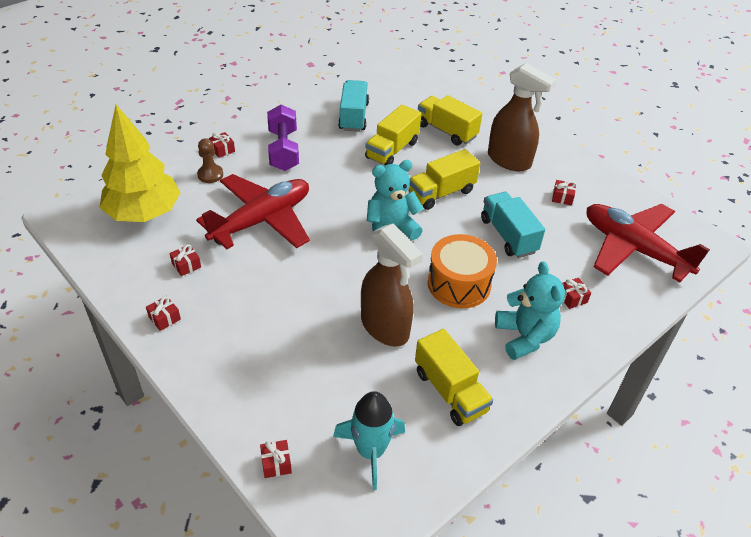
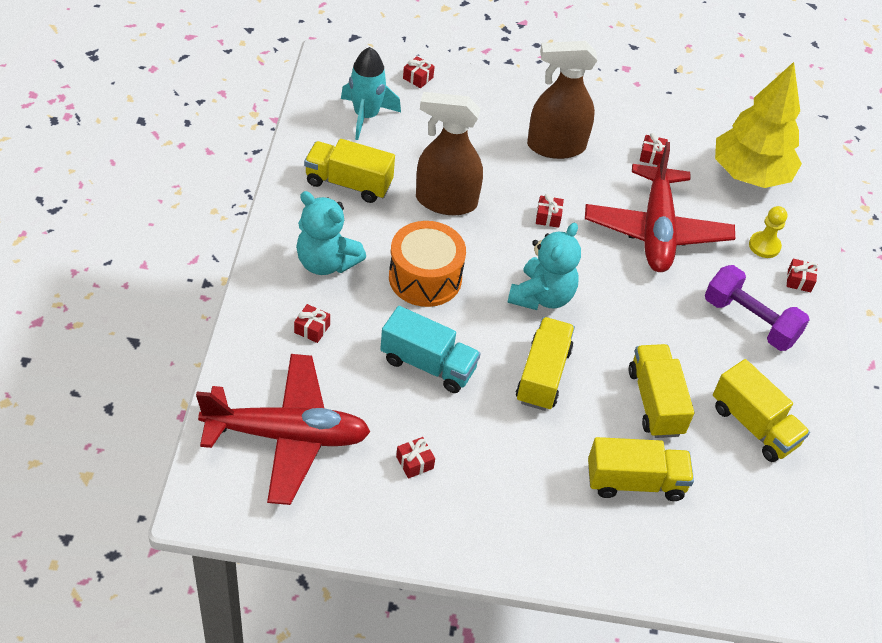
camera: 135 degrees right, 5 degrees up
(164, 318) = (606, 112): red gift -> red gift (548, 217)
(210, 175) = (764, 246): brown pawn -> yellow pawn
(353, 116) = (754, 425): turquoise truck -> yellow truck
(509, 160) = (521, 483): brown spray bottle -> brown spray bottle (555, 146)

